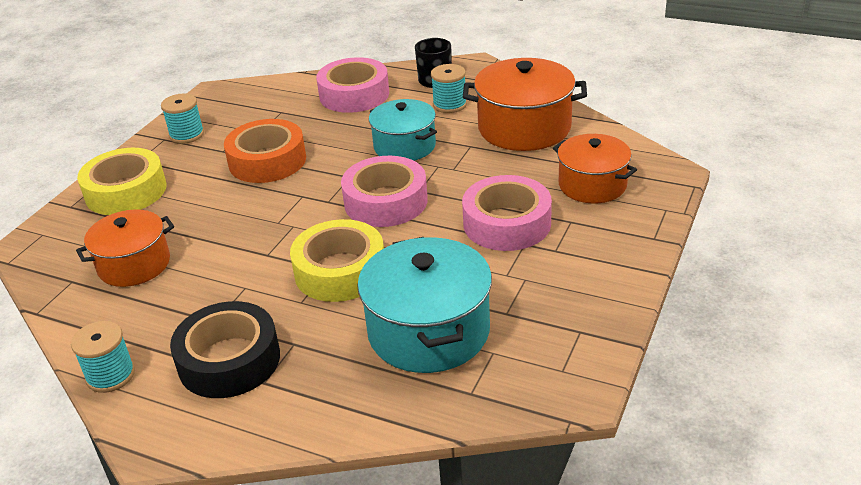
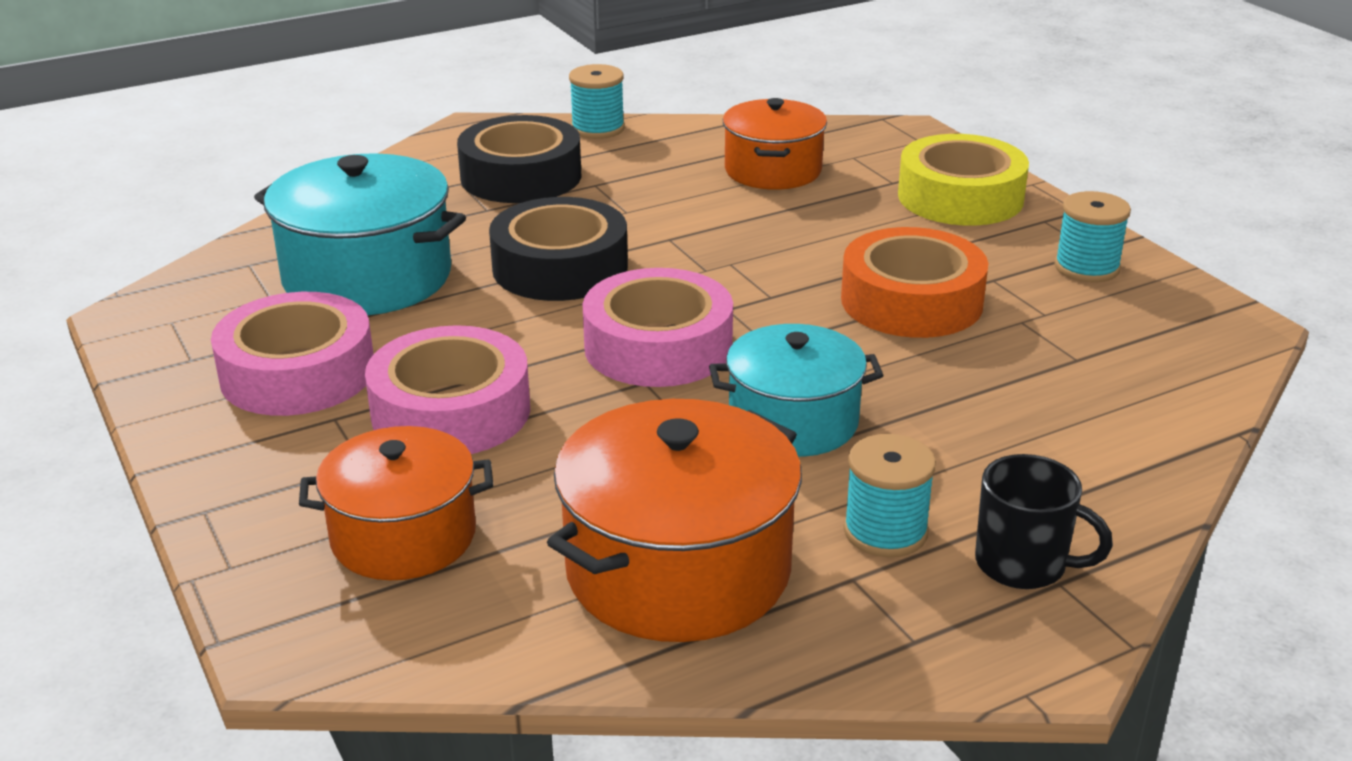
camera: 125 degrees right, 5 degrees down
(340, 271) = (560, 267): yellow tape -> black tape
(354, 94) = (1063, 448): pink tape -> pink tape (297, 373)

